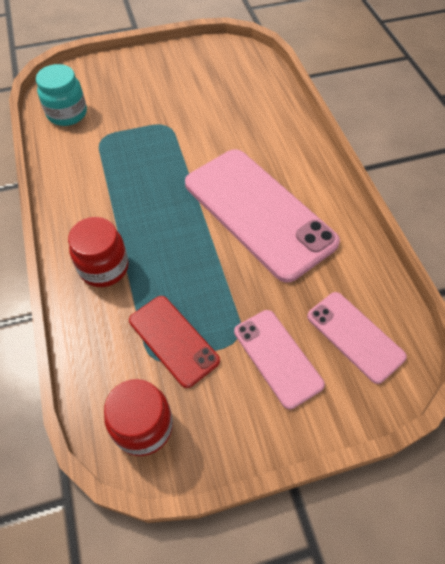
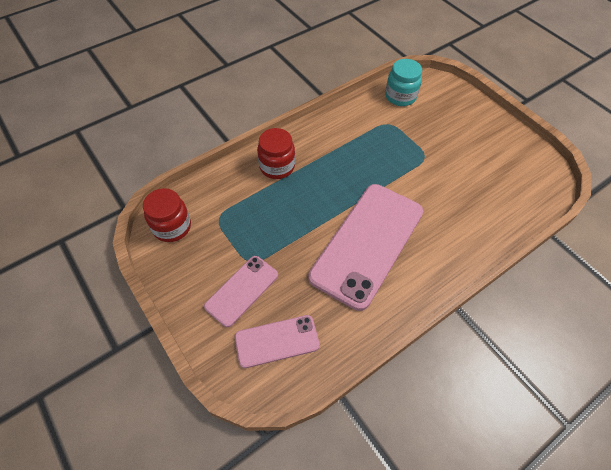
camera: 70 degrees right, 0 degrees up
(173, 340) = (235, 223): red phone -> none
(355, 336) = (277, 341): pink phone -> pink phone turned 45 degrees clockwise

